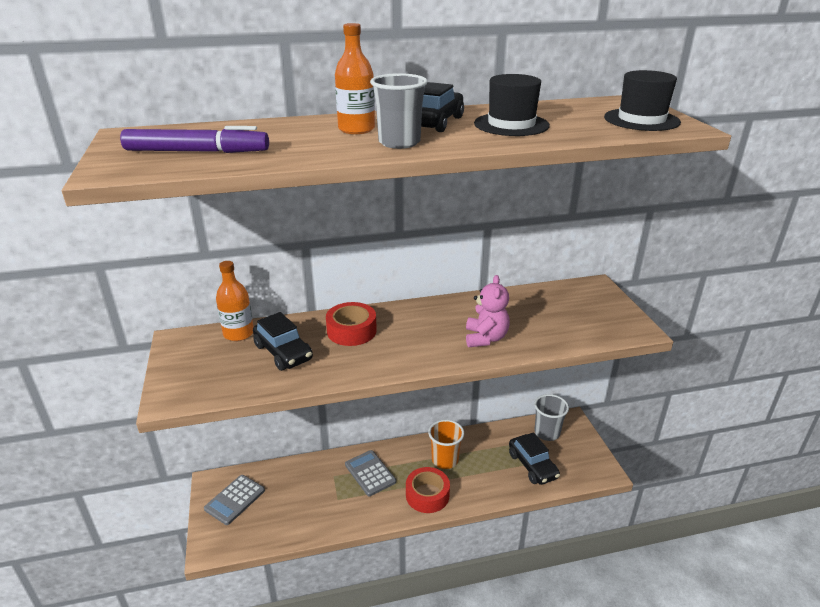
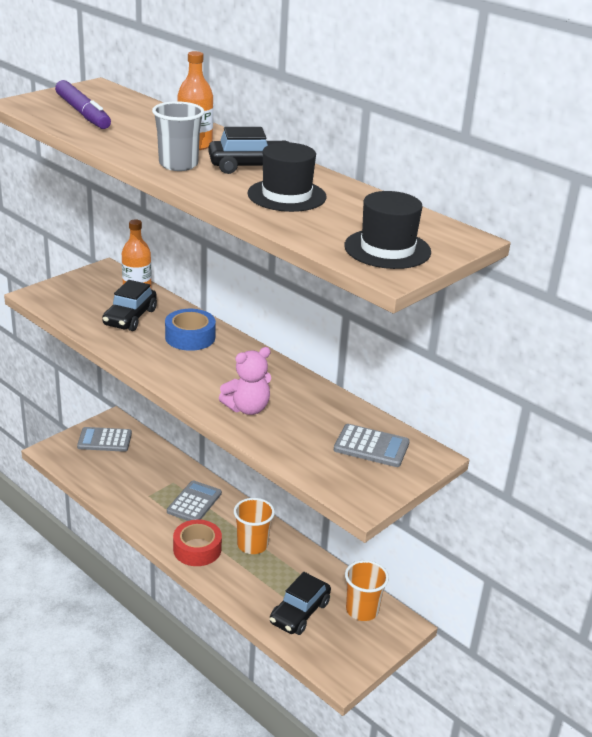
camera: 55 degrees right, 0 degrees up
(351, 331) = (190, 337): red tape -> blue tape
(547, 433) = (362, 610): grey cup -> orange cup
(572, 303) = (371, 446): none -> grey calculator

